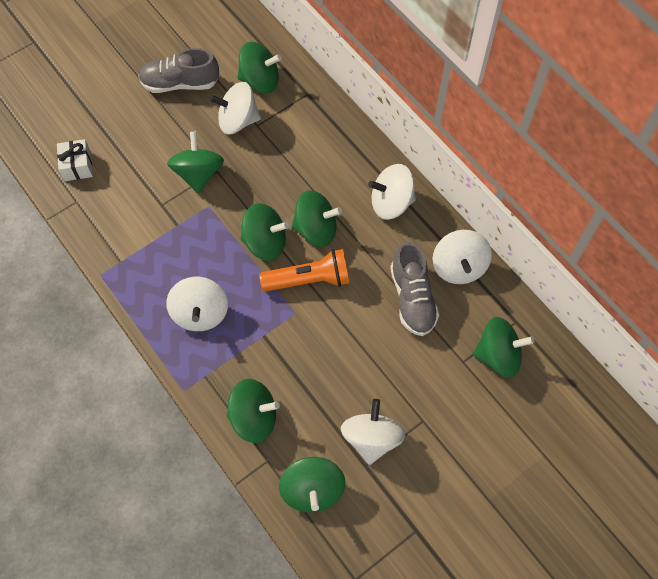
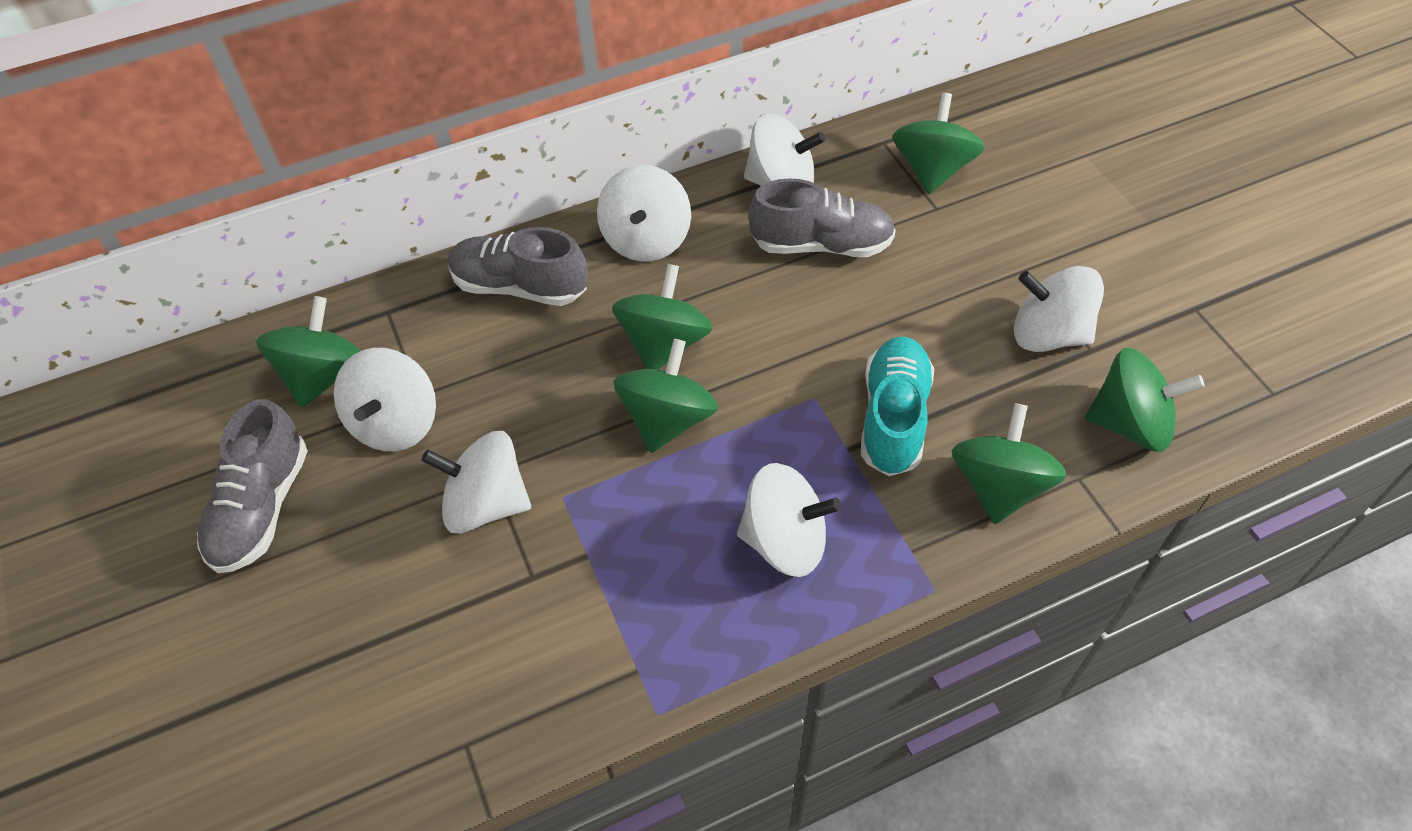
camera: 75 degrees left, 10 degrees down
(77, 166) = (376, 733): white gift -> none
(198, 174) = (486, 504): green spinning top -> white spinning top
(289, 356) = (893, 418): none -> turquoise shoe
(309, 279) = (757, 368): orange flashlight -> none
(339, 149) = (520, 286): none -> grey shoe

